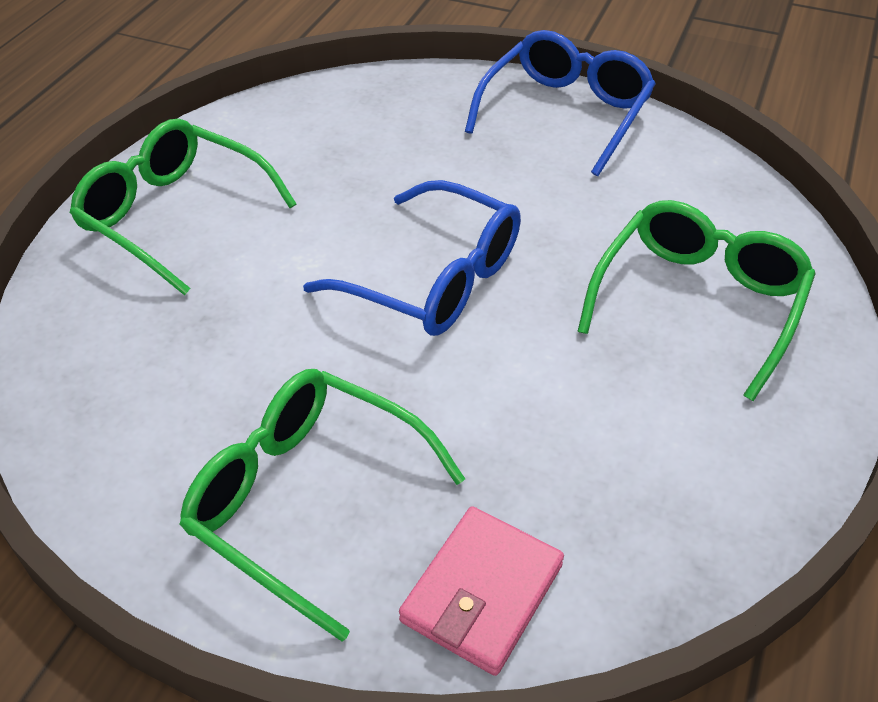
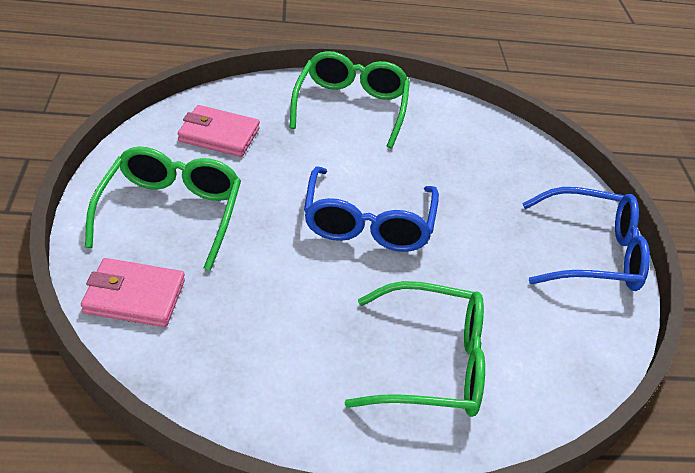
camera: 60 degrees right, 5 degrees down
(144, 386) = (219, 135): none -> pink wallet

